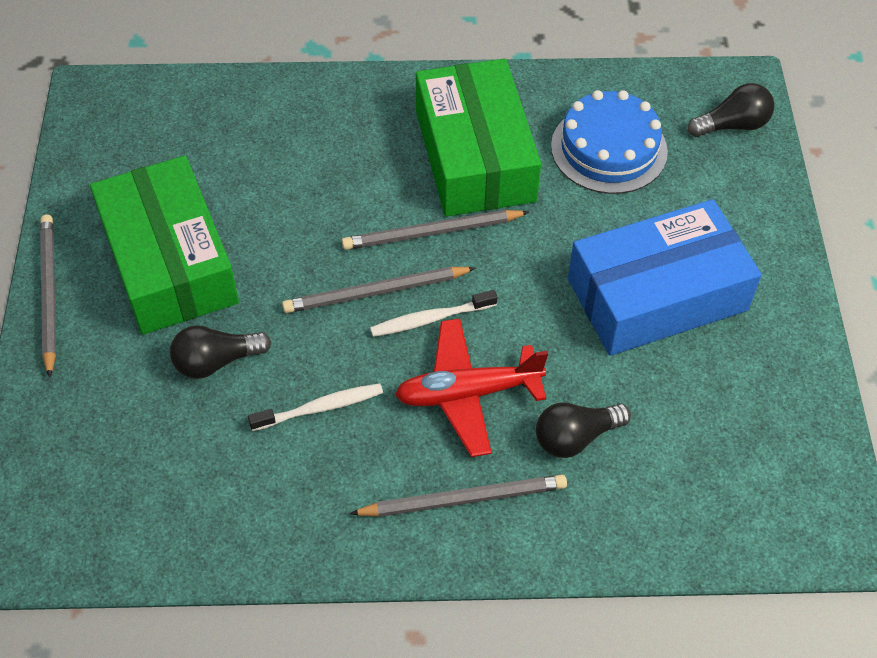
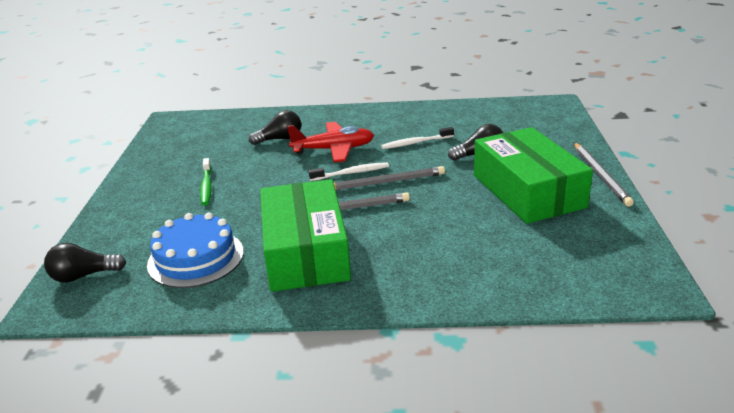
camera: 175 degrees left, 25 degrees down
(463, 499) = (342, 122): grey pencil -> none
(657, 294) = (206, 186): blue box -> green toothbrush

